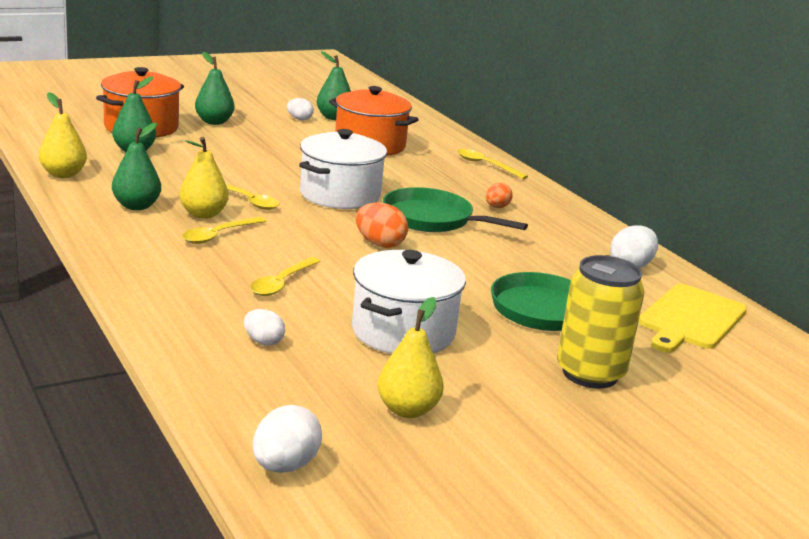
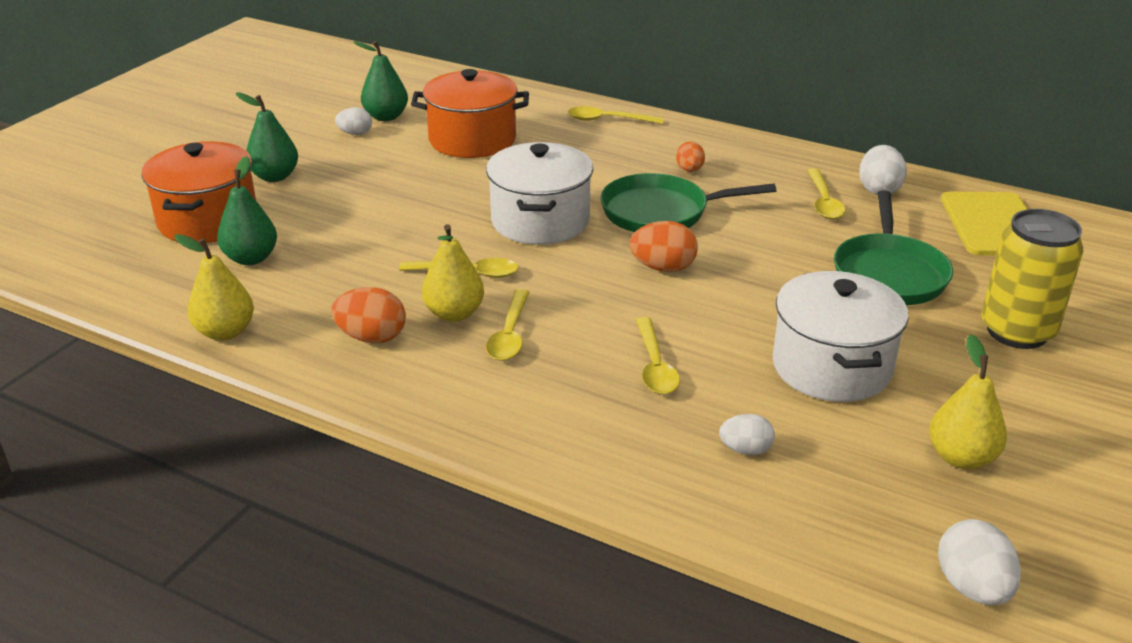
camera: 30 degrees left, 10 degrees up
(136, 206) = (372, 337): green pear -> orange egg
(570, 256) = (824, 202): none -> yellow spoon

